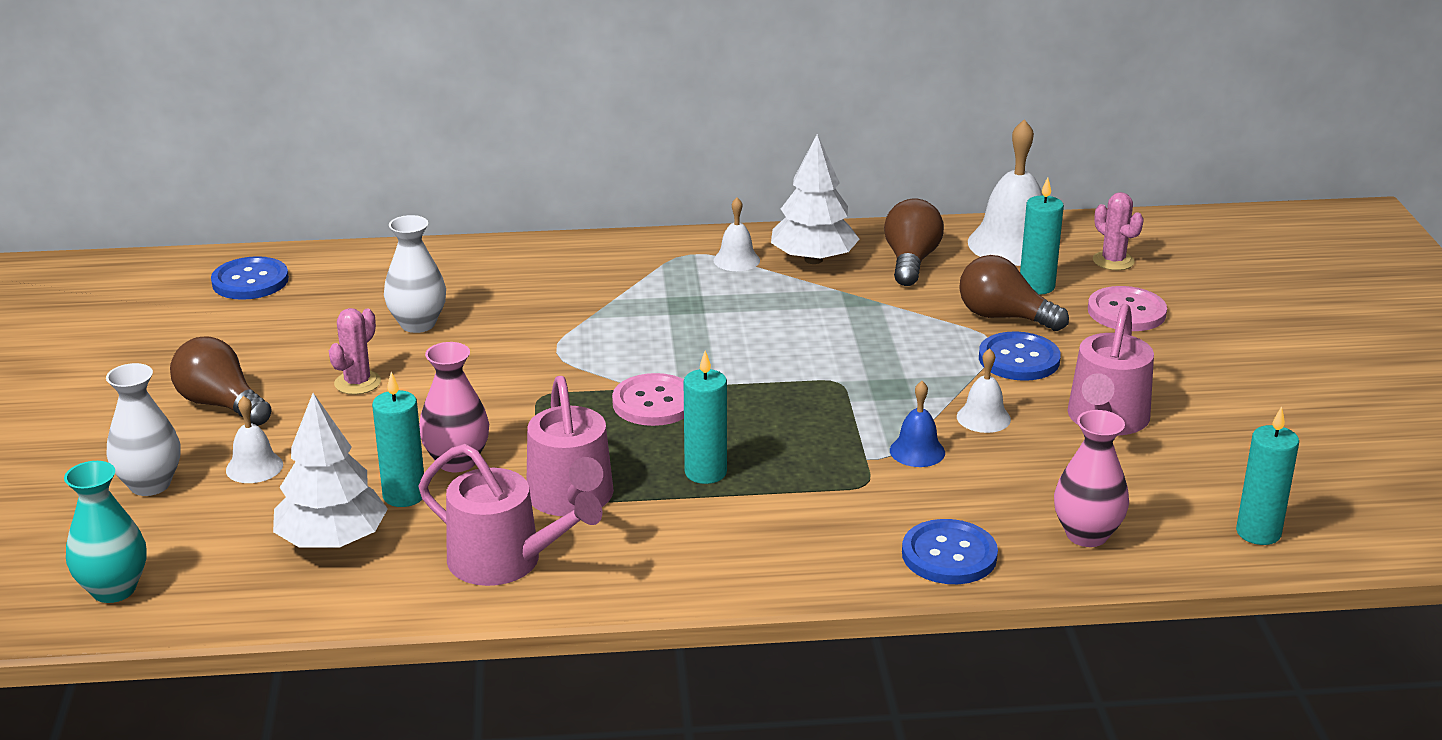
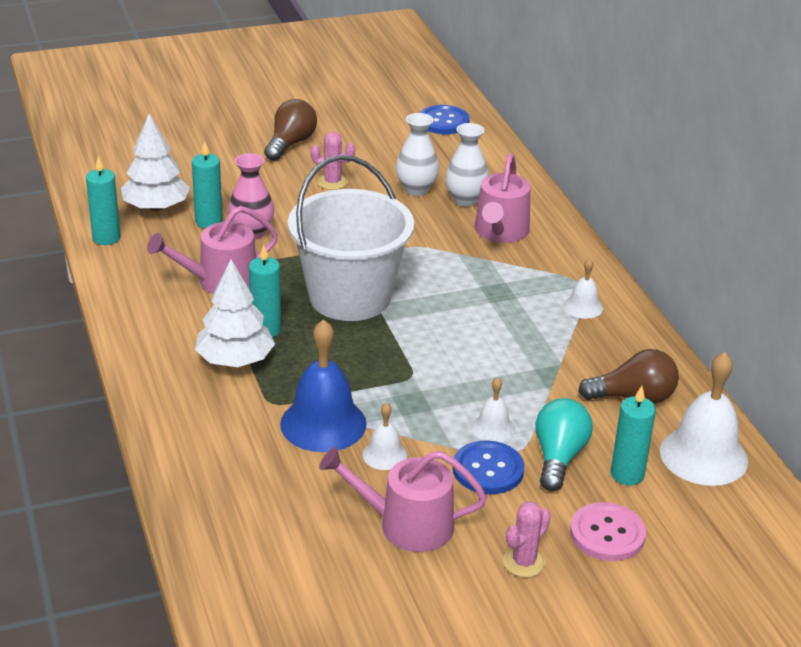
camera: 75 degrees right, 5 degrees up
(114, 589) = (98, 153): turquoise vase -> none
(150, 484) = (199, 141): white vase -> white vase (465, 200)
(254, 467) = (226, 168): white bell -> white bell (493, 428)
(504, 561) = (146, 268): pink watering can -> pink watering can (500, 232)
(654, 403) = (350, 297): pink button -> white bucket
(813, 260) = (606, 345): white tree -> white tree (235, 360)
(917, 451) = (323, 423): blue bell -> blue bell, size x1.96
(949, 555) = (188, 449): blue button -> none
(1004, 317) = (558, 457): brown light bulb -> turquoise light bulb
(1086, 535) = (229, 518): pink vase -> none
(1113, 261) = (707, 523): pink cactus -> pink cactus (524, 562)
(1258, 533) = (254, 619): turquoise candle -> turquoise candle (106, 238)

